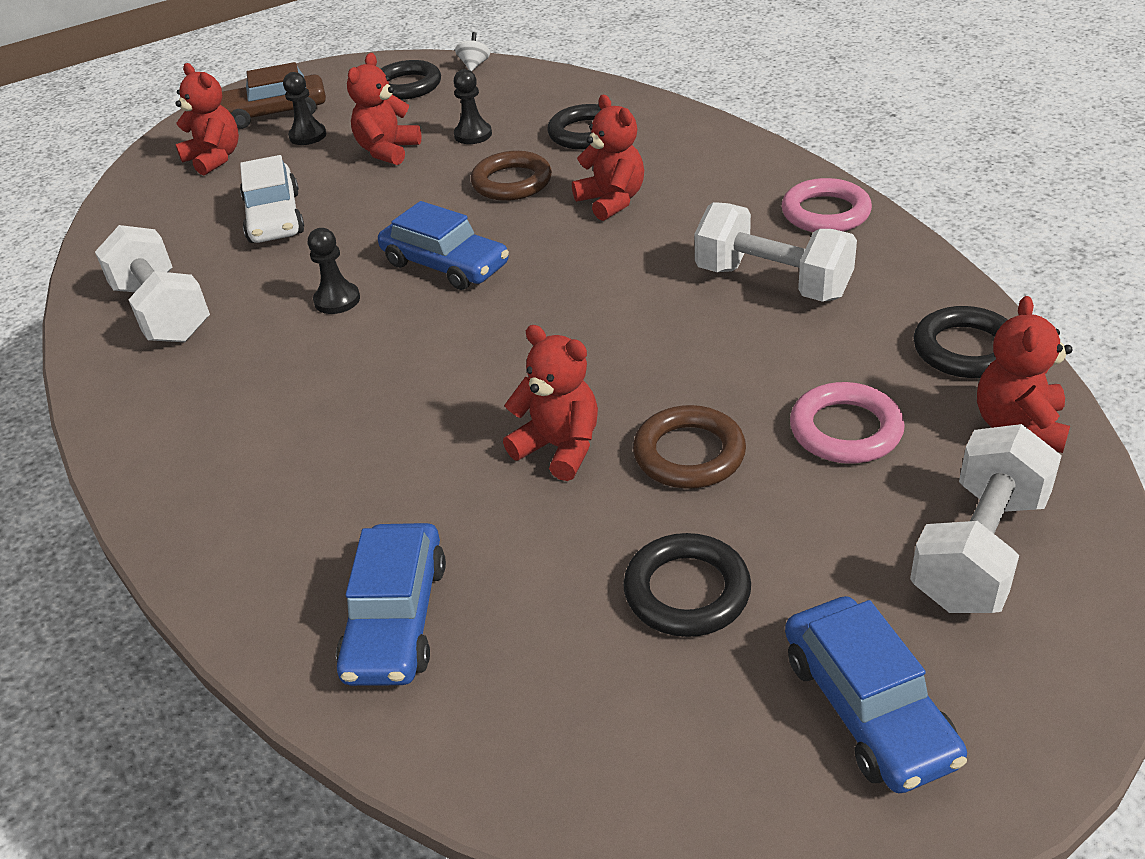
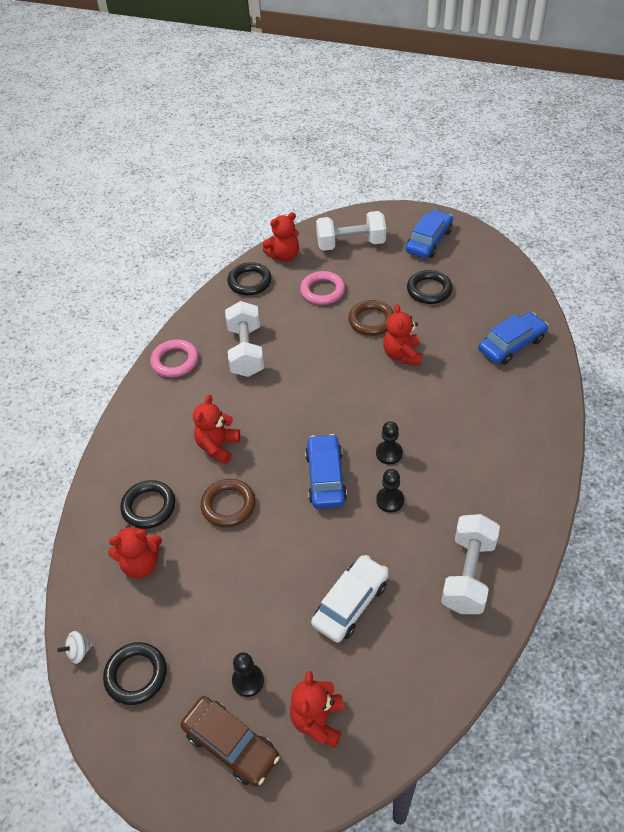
camera: 130 degrees left, 10 degrees up
(387, 151) = (235, 605): red teddy bear -> red teddy bear (141, 564)
(473, 135) = (185, 569): black pawn -> black pawn (389, 453)

